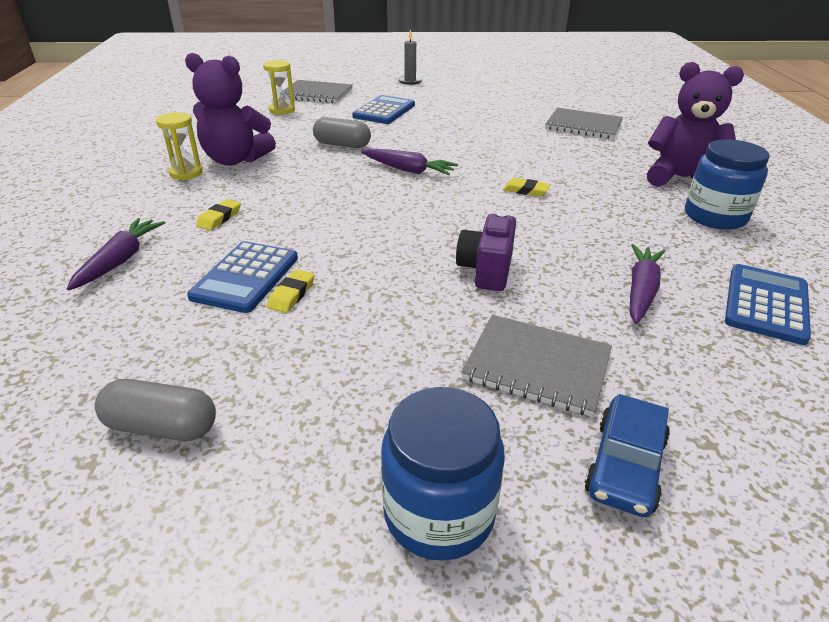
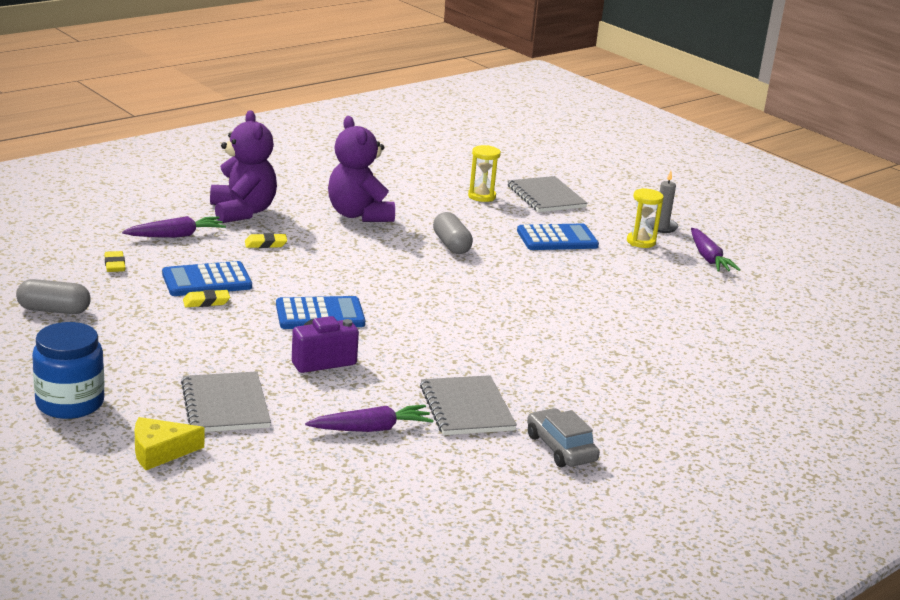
camera: 50 degrees right, 10 degrees down
(162, 427) = (54, 310): grey capsule -> grey capsule turned 60 degrees counterclockwise
(186, 173) = (311, 207): yellow hourglass -> yellow hourglass (641, 242)
(408, 170) = (445, 287): purple carrot -> purple carrot (708, 258)
(526, 191) = (482, 347): yellow eraser -> yellow eraser (115, 265)
(583, 125) = (691, 345): grey notebook -> grey notebook (467, 408)
(625, 465) = (160, 452): blue car -> yellow cheese
(681, 178) = (629, 420): purple teddy bear -> purple teddy bear (242, 212)
(715, 216) = (560, 448): blue jar -> grey car
(766, 304) = (419, 487): blue calculator -> blue calculator (320, 314)

